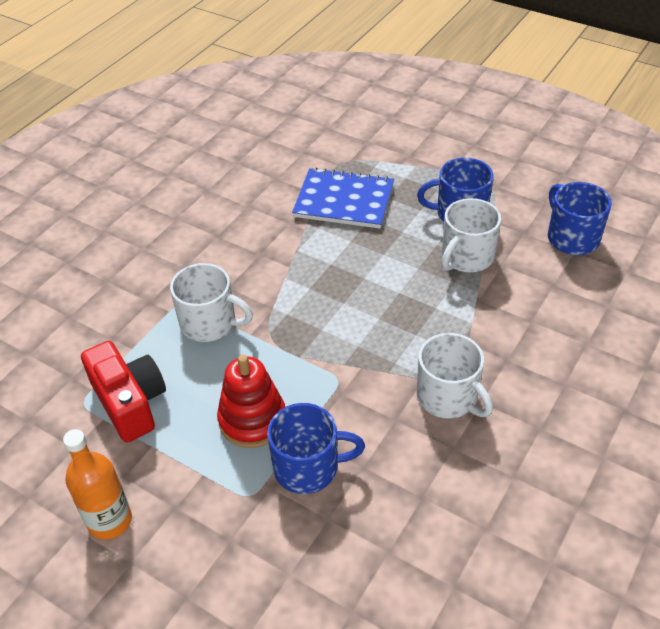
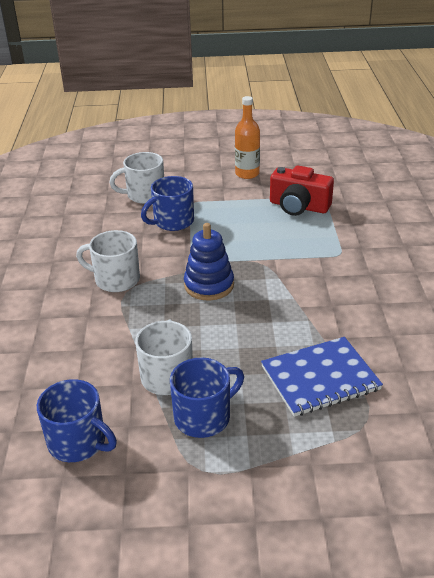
camera: 145 degrees right, 10 degrees down
(209, 323) = (307, 253): white mug -> white mug (144, 195)
(252, 420) = (223, 226): red stacking toy -> none
(351, 334) = (209, 285): none -> blue stacking toy

